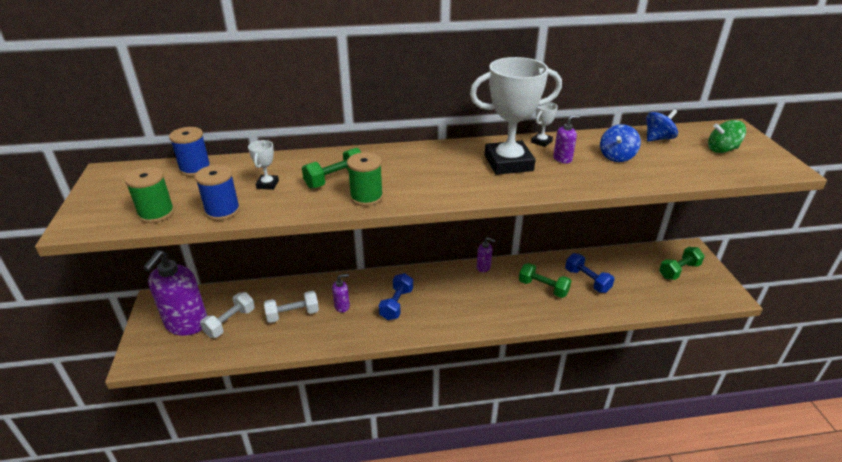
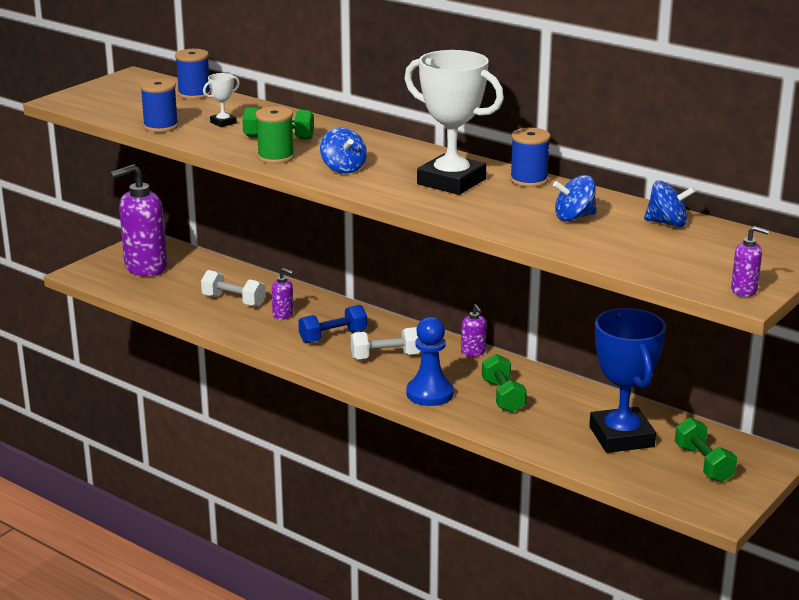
camera: 45 degrees right, 10 degrees down
(156, 213) = (118, 112): green spool -> none
(230, 322) = (178, 282): white dumbbell -> white dumbbell (385, 357)
(428, 184) = (343, 168): none -> blue spinning top
(509, 311) = (429, 393): none -> blue pawn
(541, 142) = (529, 180): white trophy -> blue spool
(562, 159) = (512, 198): purple soap dispenser -> purple soap dispenser (744, 291)
(587, 280) = (566, 415): blue dumbbell -> none
(628, 278) = (621, 437): none -> blue trophy
(679, 271) = (703, 464): green dumbbell -> green dumbbell turned 60 degrees clockwise
(722, 150) = (714, 257): green spinning top -> none

